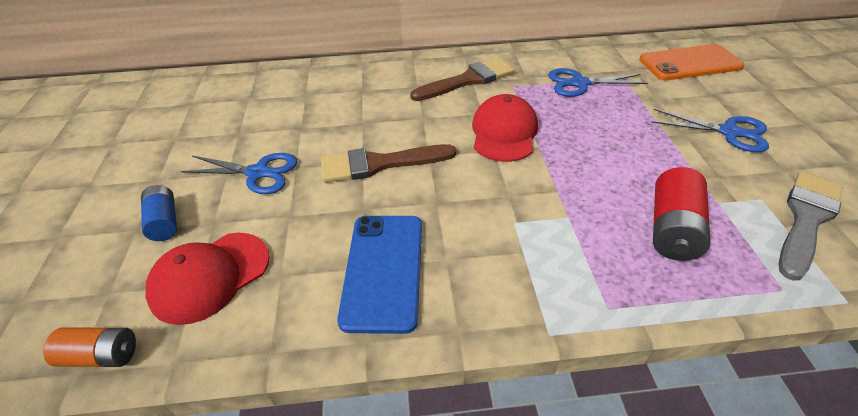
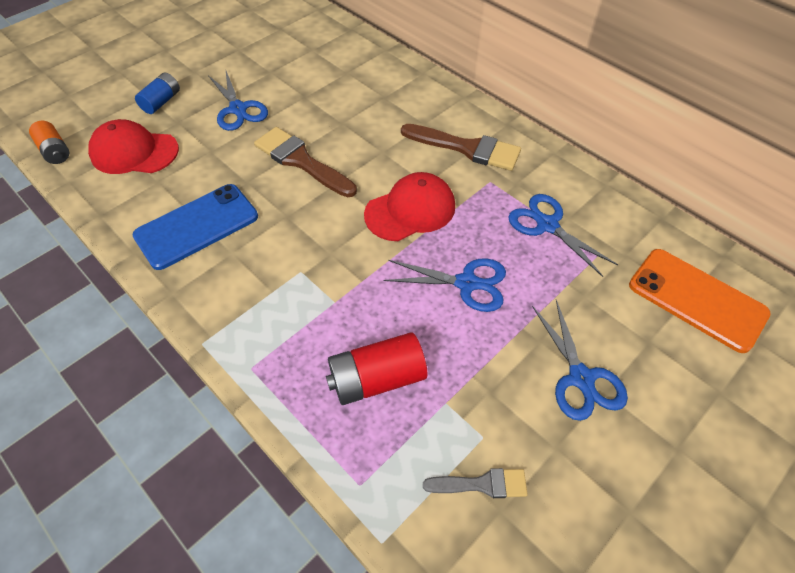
camera: 50 degrees right, 10 degrees up
(605, 140) = (466, 283): none -> blue scissors
(806, 219) = (482, 484): grey brush -> grey brush, size x0.57

